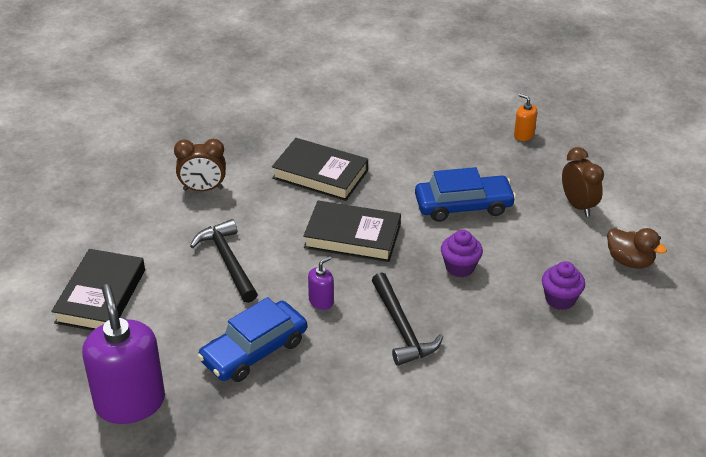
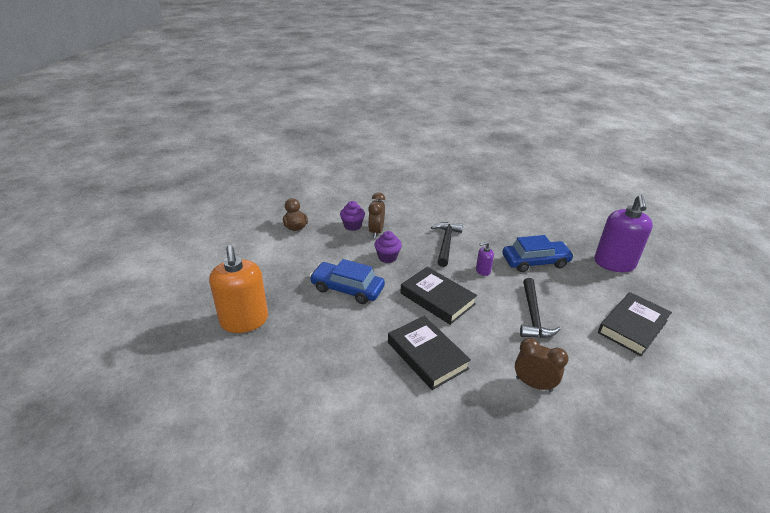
camera: 150 degrees left, 5 degrees down
(523, 135) = (244, 320): orange soap dispenser -> orange soap dispenser, size x2.32
(578, 205) = (280, 261): brown clock -> brown clock (376, 232)

